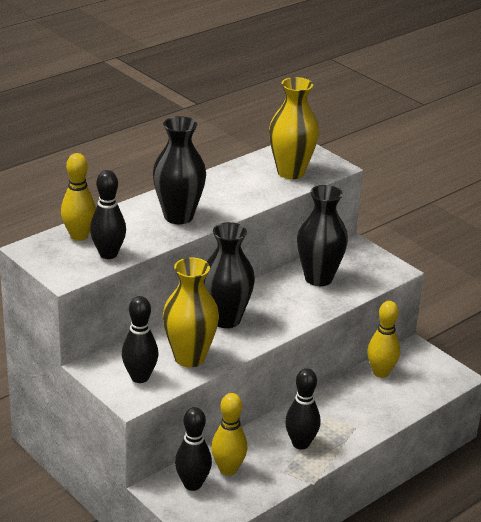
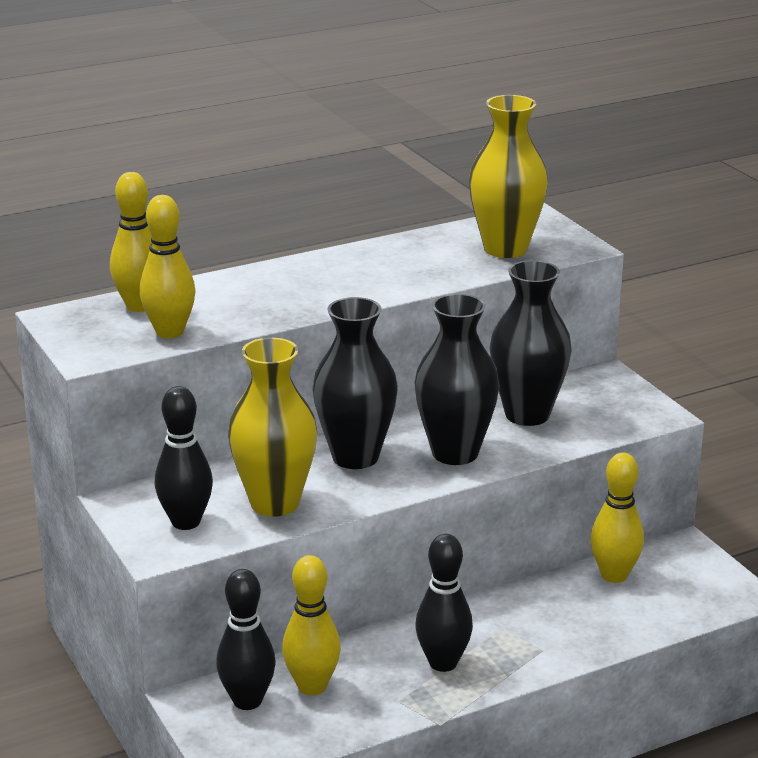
camera: 15 degrees right, 5 degrees down
(108, 254) = (170, 332): black bowling pin -> yellow bowling pin
(178, 216) = (301, 293): black vase -> black vase (455, 453)

